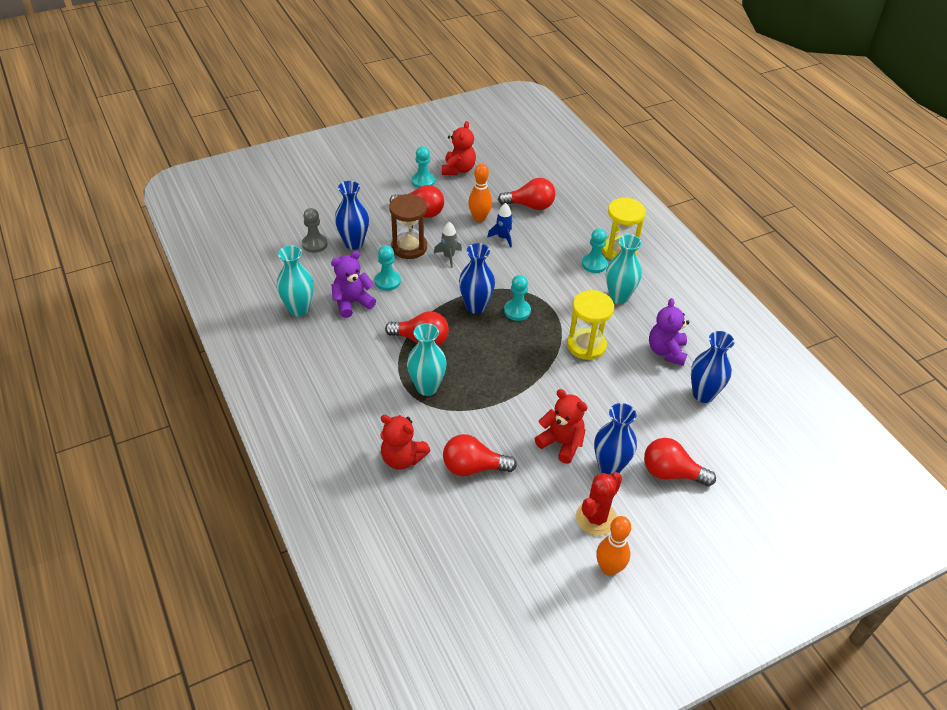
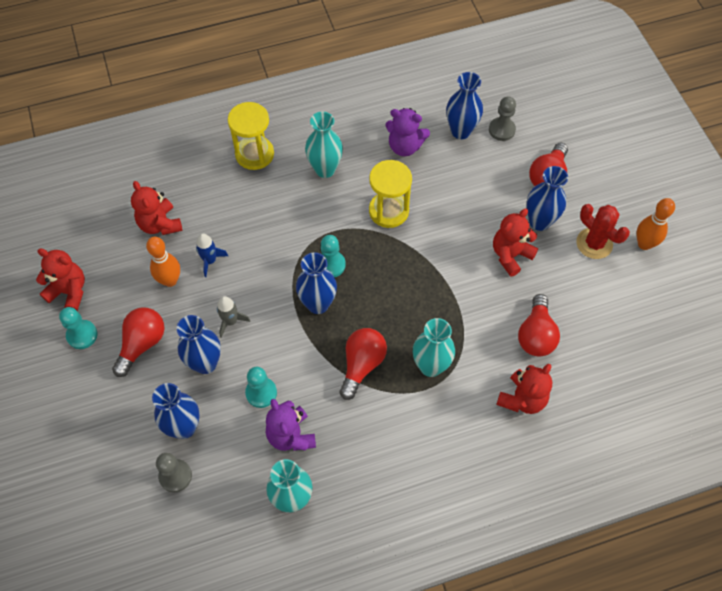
camera: 80 degrees left, 15 degrees up
(409, 247) = (205, 363): brown hourglass -> blue vase
(530, 205) = (160, 224): red light bulb -> red teddy bear
(594, 264) = (272, 181): turquoise pawn -> none
(719, 429) = (501, 130): none -> grey pawn

